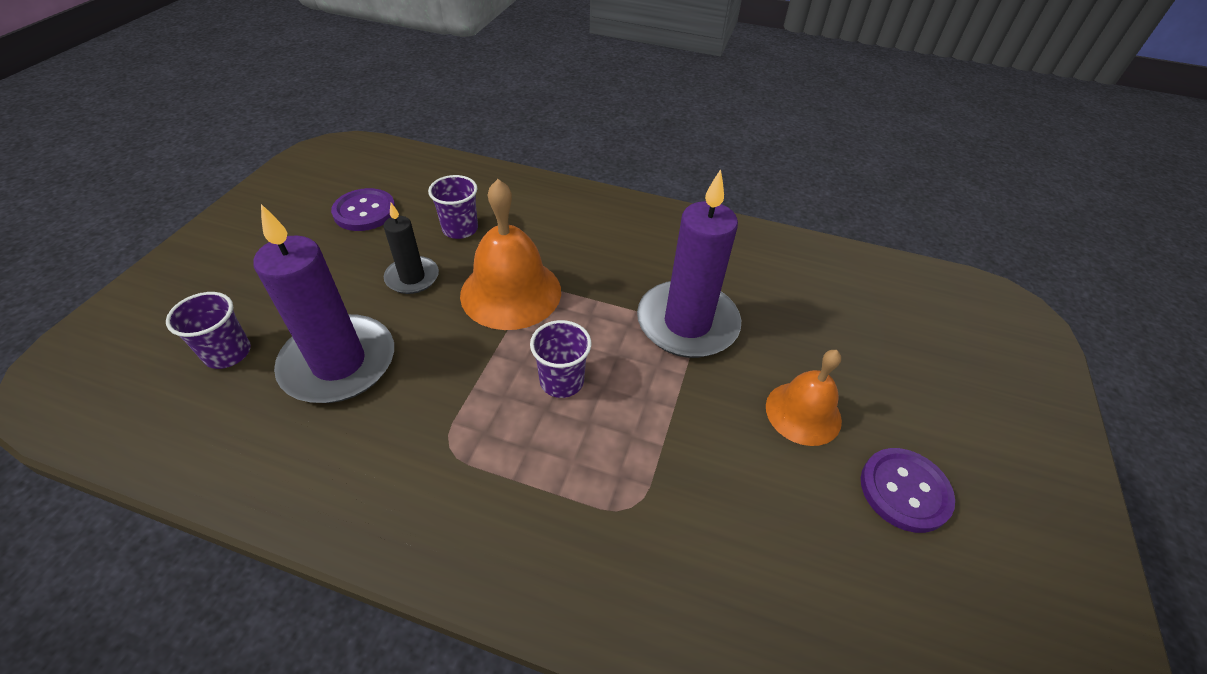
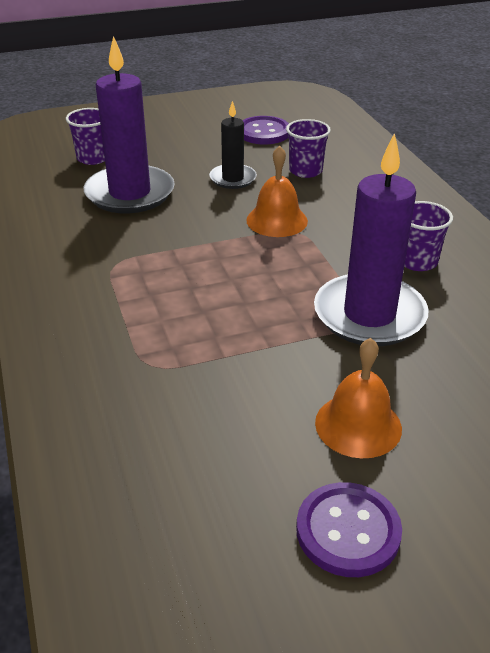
camera: 55 degrees right, 10 degrees down
(511, 292) = (277, 220): orange bell -> orange bell, size x0.64
(561, 381) = (224, 281): purple cup -> purple cup (417, 261)

